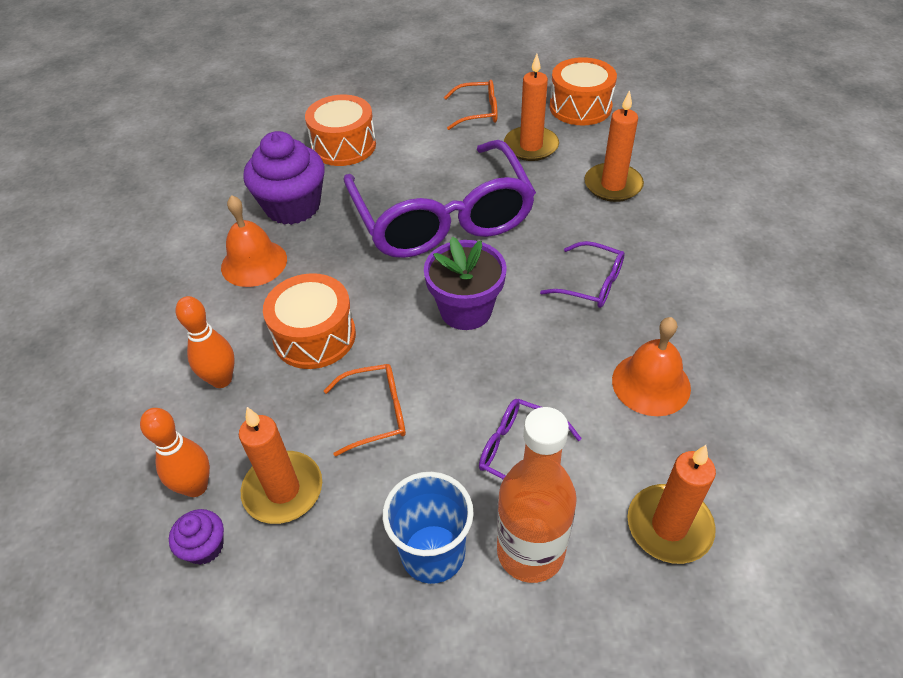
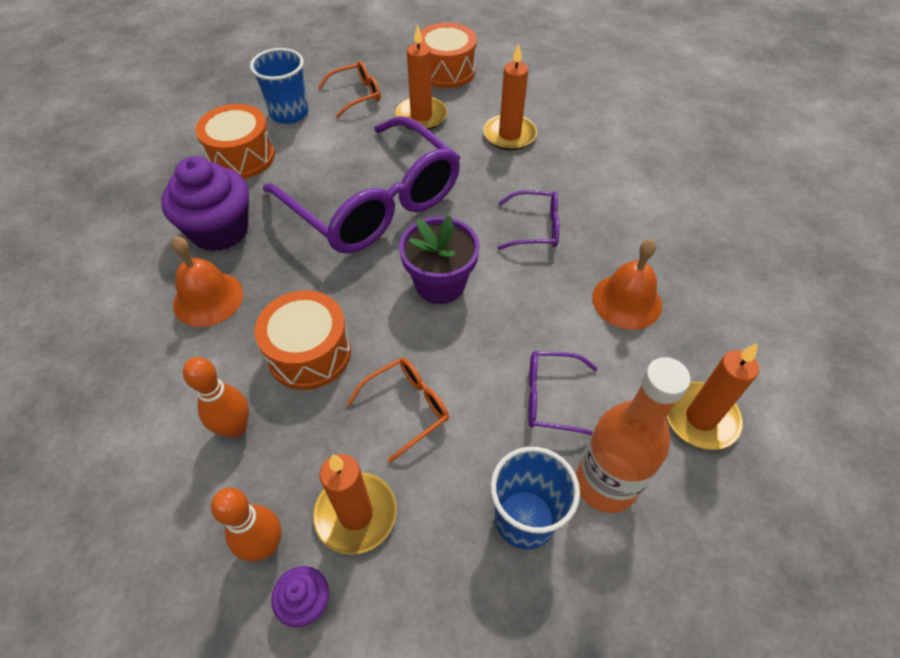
camera: 25 degrees left, 5 degrees up
(406, 116) = (289, 113): none -> blue cup

